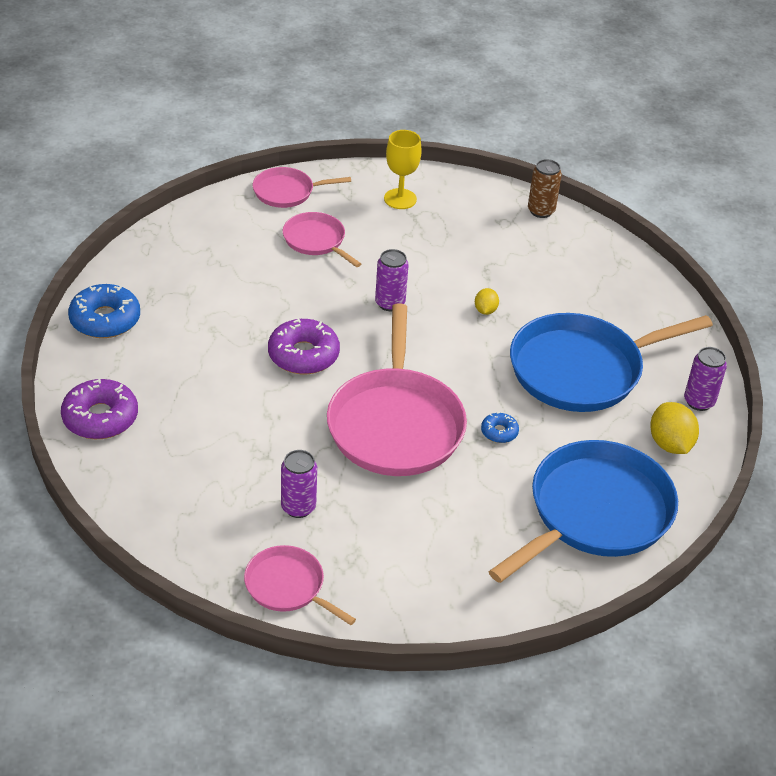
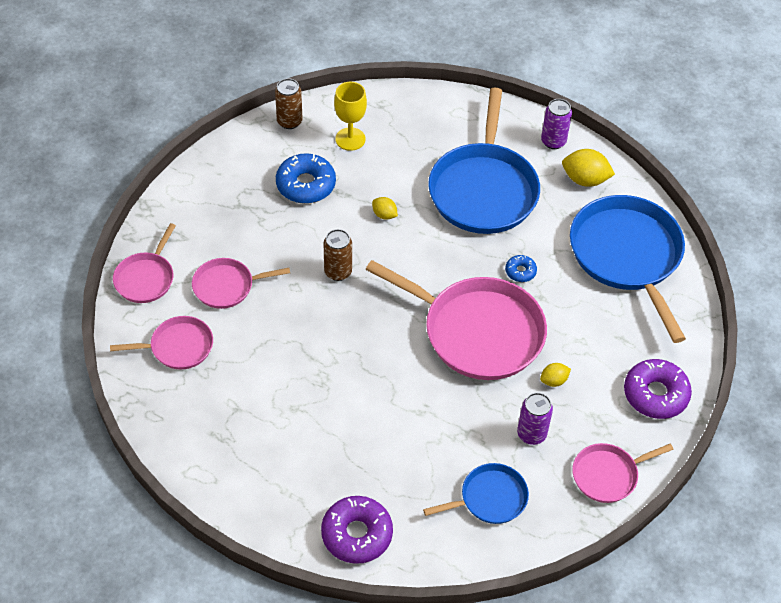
camera: 60 degrees left, 10 degrees up
(105, 320) = (232, 485): blue donut -> blue donut (306, 185)
(199, 500) = (490, 498): none -> blue pan
(228, 236) = (178, 347): none -> pink pan
(303, 355) = (364, 357): purple donut -> purple donut (655, 394)
(378, 503) = (553, 381): none -> yellow lemon
(390, 303) = (338, 272): purple can -> brown can
(400, 199) = (211, 204): yellow goblet -> yellow goblet (350, 139)

